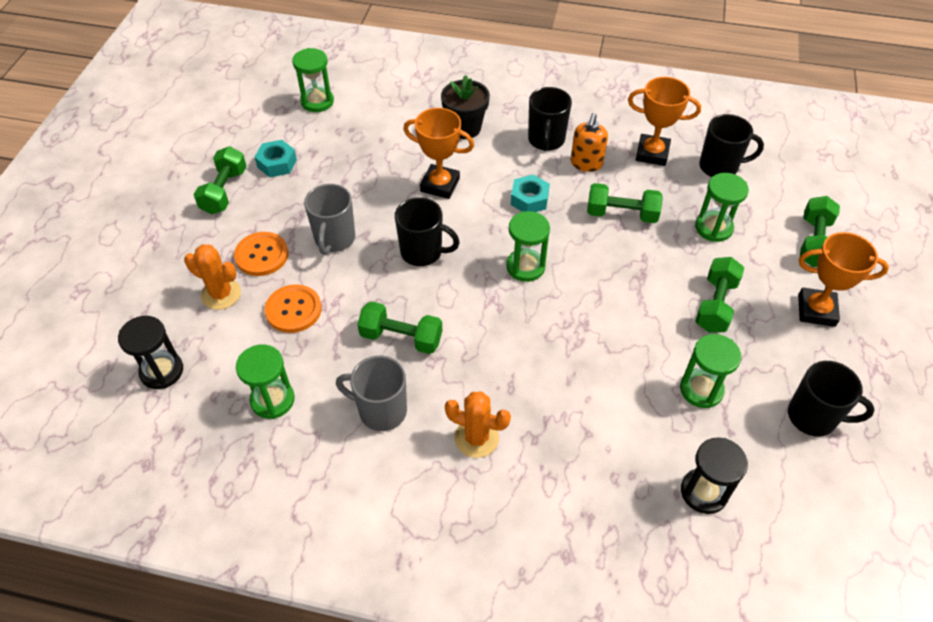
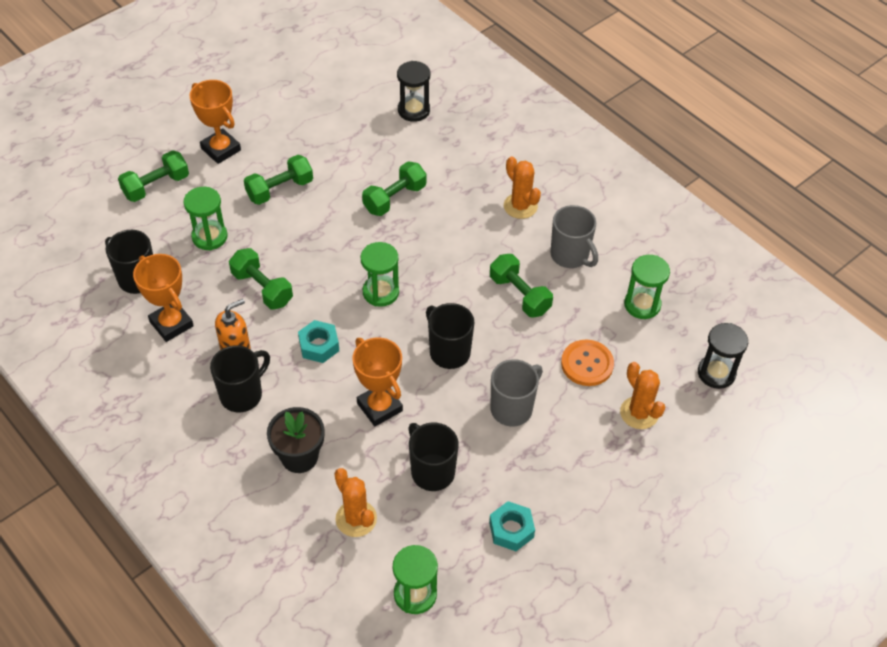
camera: 145 degrees left, 0 degrees up
(224, 191) = (582, 526): green dumbbell -> green dumbbell (394, 198)
(262, 255) = (585, 430): orange button -> none
(392, 117) = (356, 519): none -> orange cactus
(701, 389) = (353, 152): green hourglass -> none
(813, 417) = (306, 105): black mug -> black mug (432, 471)

